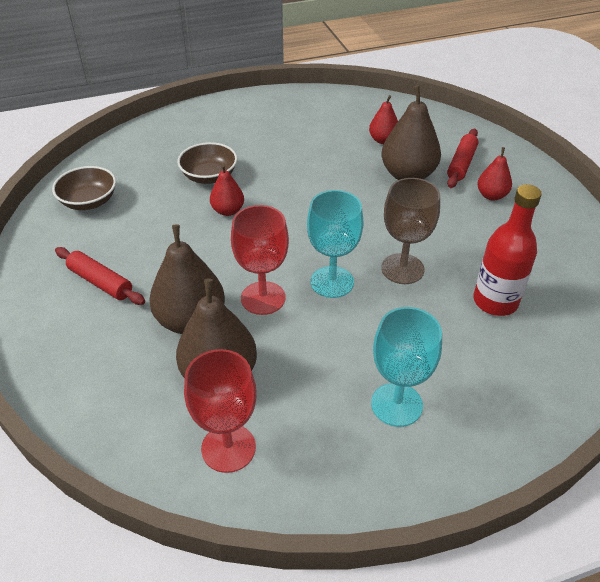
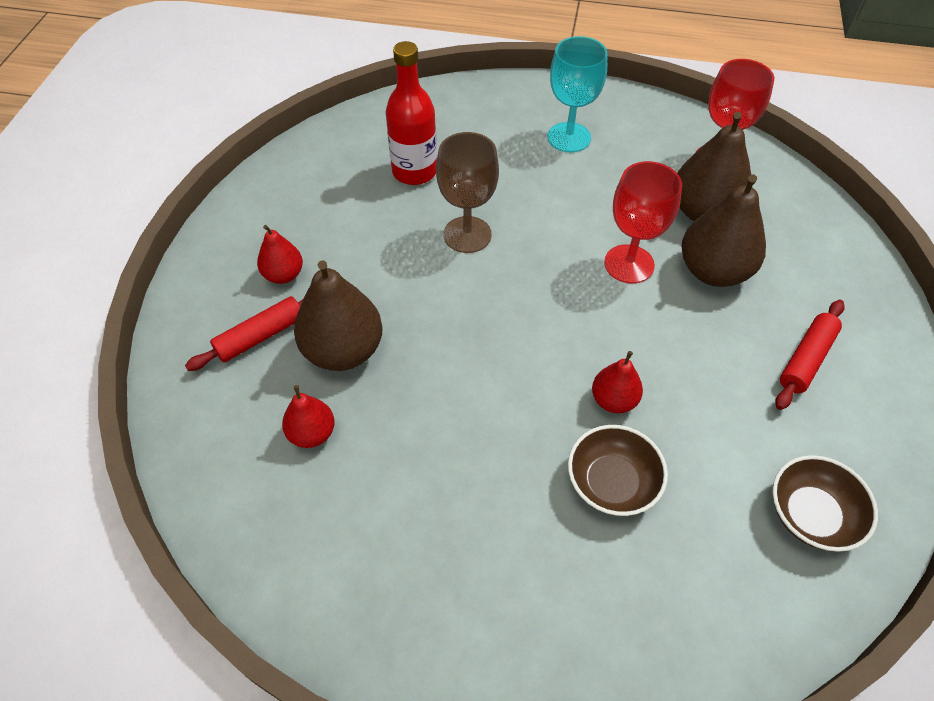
camera: 150 degrees left, 10 degrees up
(100, 282) = (806, 359): red rolling pin -> red rolling pin turned 60 degrees clockwise
(332, 282) = (548, 251): turquoise goblet -> none

